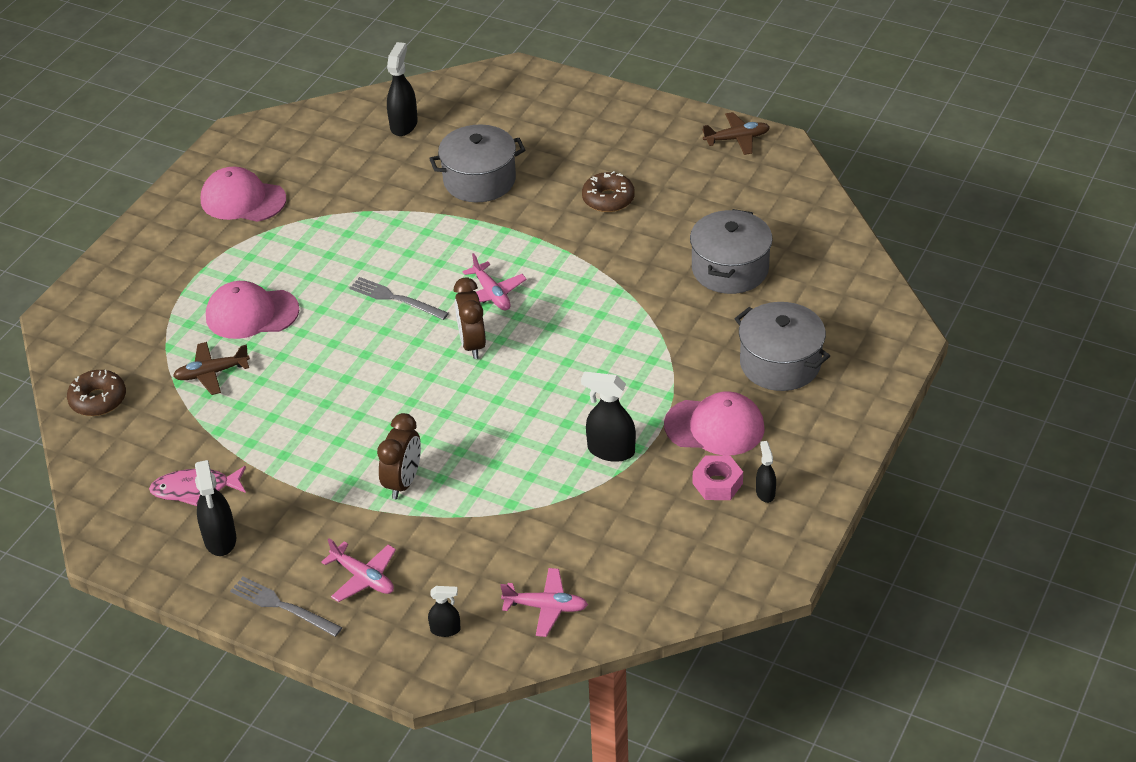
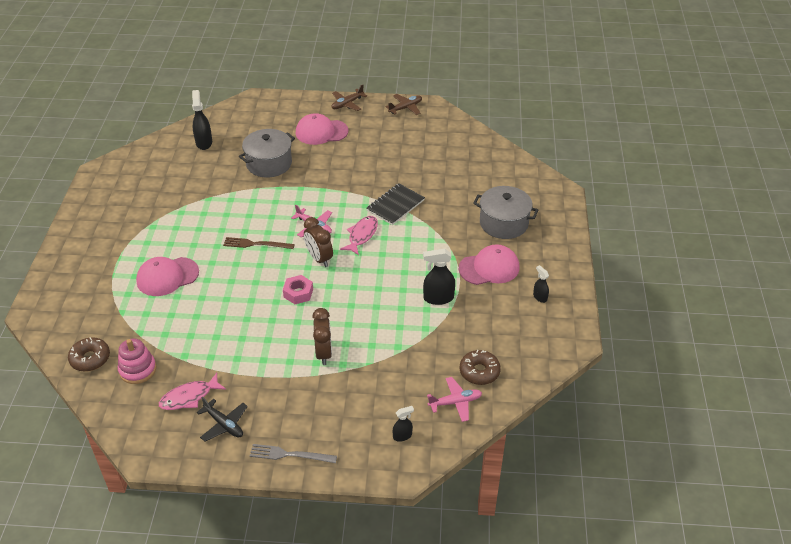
camera: 25 degrees left, 0 degrees up
(149, 432) = (138, 370): none -> pink stacking toy
(211, 373) = (160, 320): brown plane -> brown plane (347, 104)
(220, 539) = (224, 424): black spray bottle -> black plane
(243, 200) = (123, 209): pink cap -> pink cap (321, 132)
(363, 577) = (332, 420): pink plane -> none
(395, 298) = (256, 244): grey fork -> brown fork
(553, 325) = (362, 235): none -> pink fish
(608, 199) = (352, 157): brown donut -> brown donut (479, 372)
(629, 292) = (395, 205): none -> black notebook
(717, 483) = (510, 299): pink nut -> pink nut (298, 293)
(730, 269) = (444, 178): grey pot -> none

